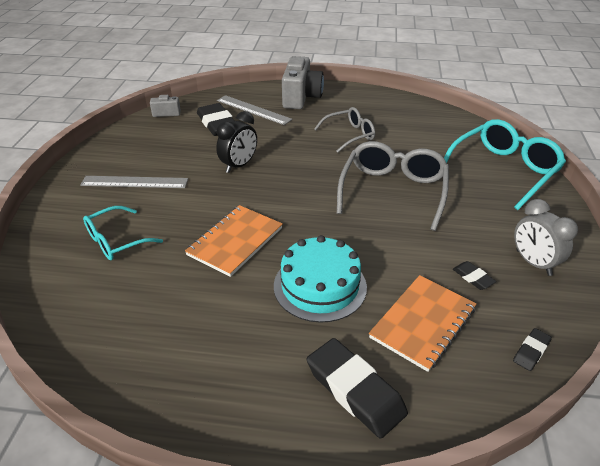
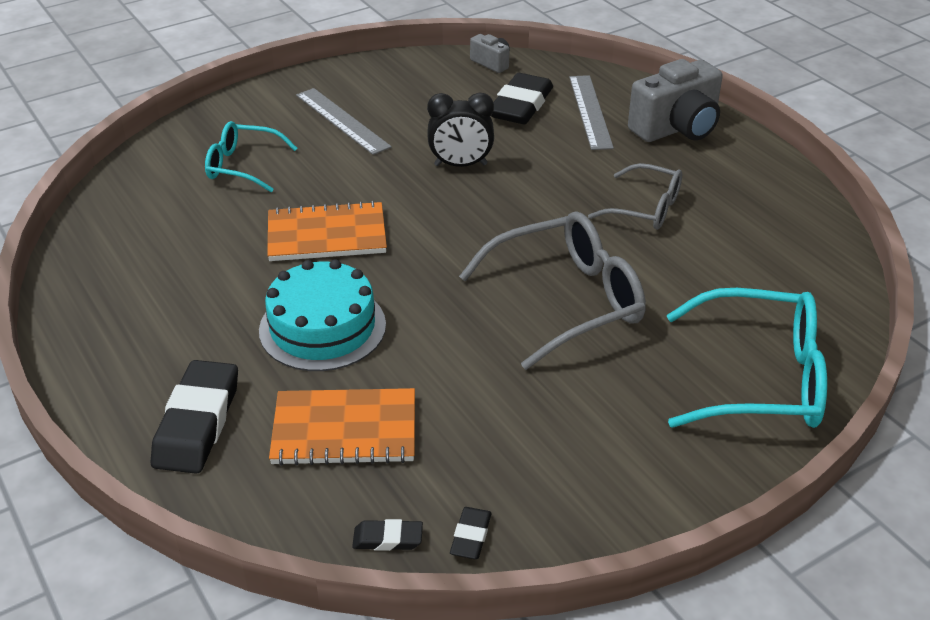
camera: 50 degrees right, 0 degrees up
(473, 278) = (471, 440): black eraser -> black eraser (471, 536)
(533, 263) = (567, 484): grey clock -> none

